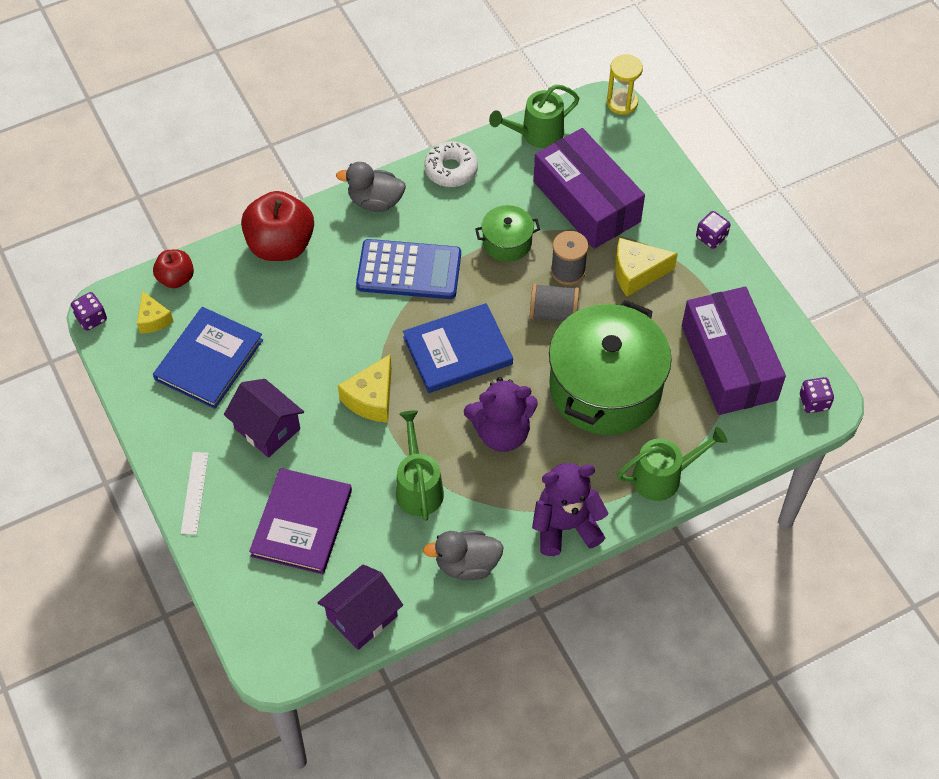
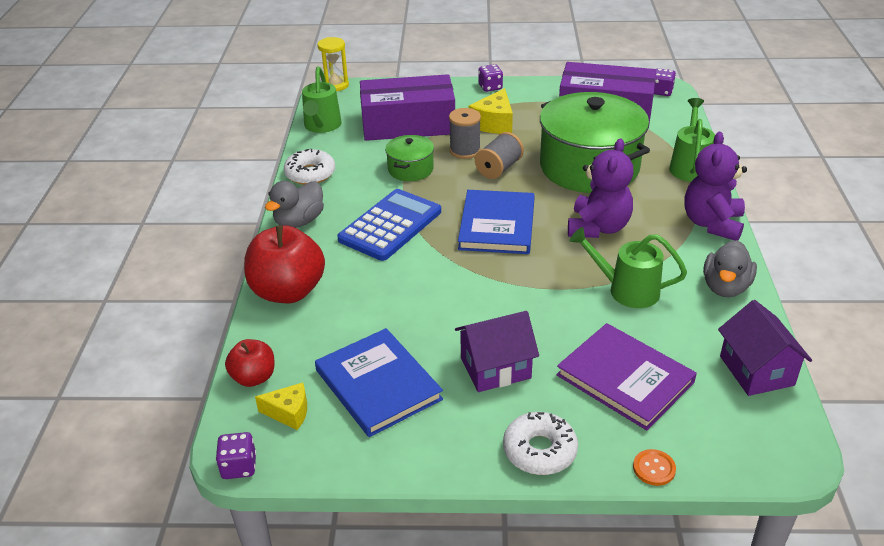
camera: 60 degrees left, 20 degrees down
(195, 493) = (539, 450): white ruler -> white donut
(213, 573) = (654, 468): none -> orange button
(371, 398) = (510, 289): yellow cheese -> none

